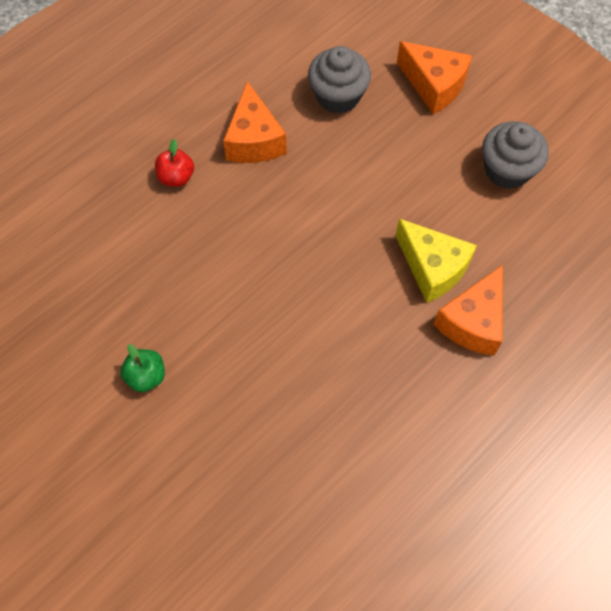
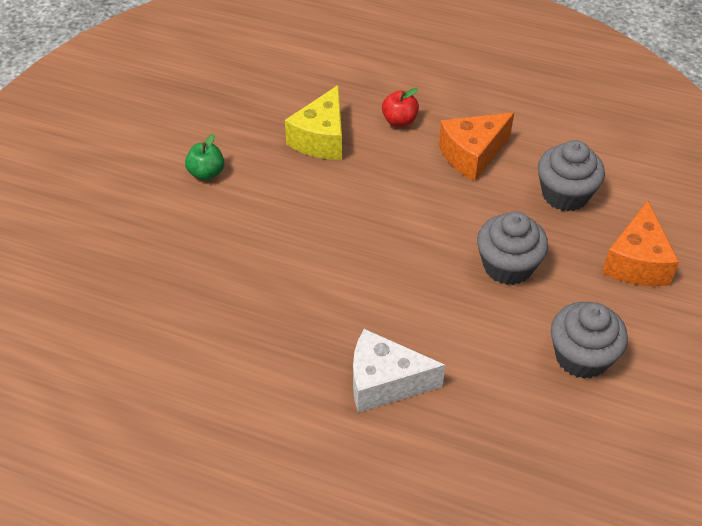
camera: 65 degrees right, 15 degrees down
(394, 175) = (507, 266): none -> grey cupcake
(432, 268) = (424, 330): yellow cheese -> yellow cheese (321, 139)
(473, 322) = (384, 383): orange cheese -> white cheese

